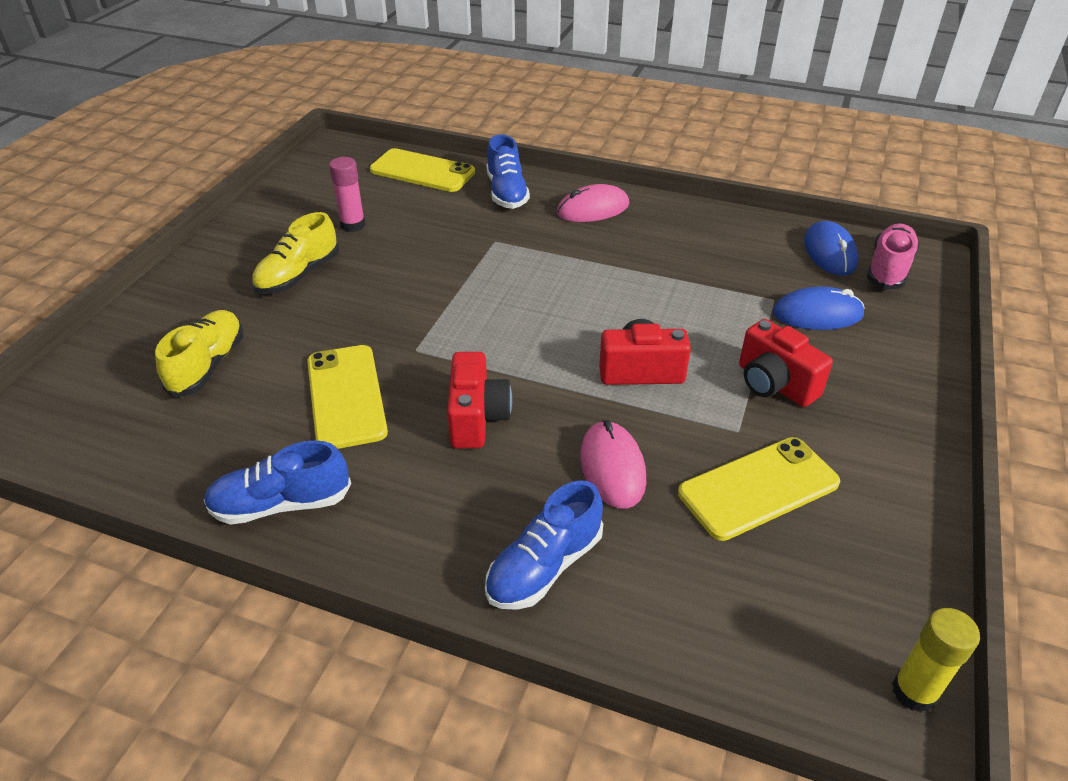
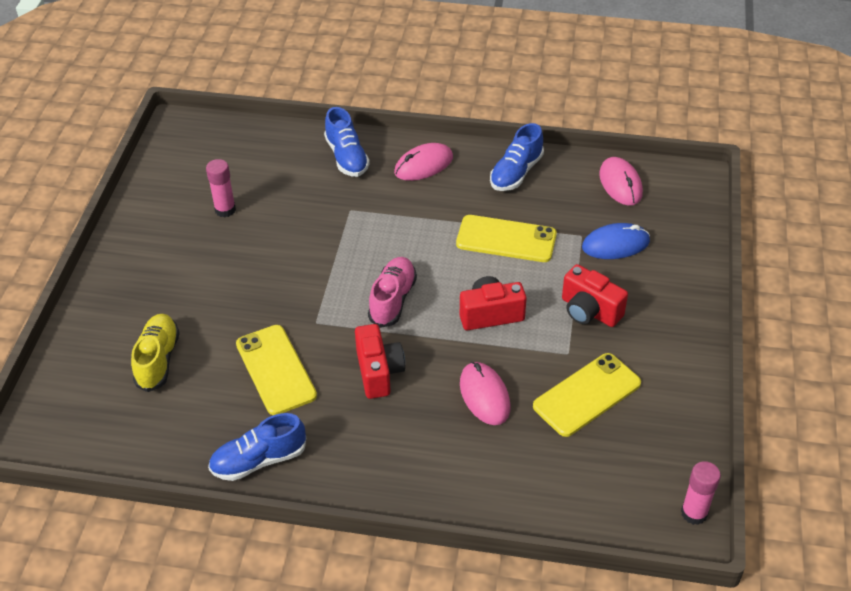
camera: 10 degrees left, 5 degrees up
(298, 275) = (197, 267): yellow shoe -> none
(422, 171) = (266, 143): yellow phone -> yellow phone (506, 239)
(544, 566) = (453, 474): blue shoe -> blue shoe (516, 173)
(829, 252) = (620, 184): blue mouse -> pink mouse
(888, 269) = (666, 194): pink shoe -> pink shoe (392, 300)
(914, 692) = (694, 513): yellow glue stick -> pink glue stick

